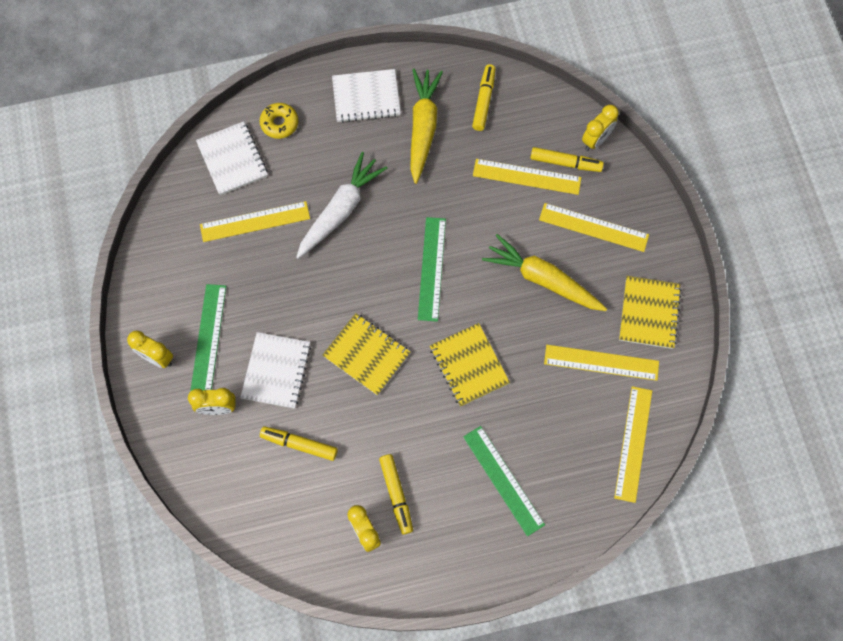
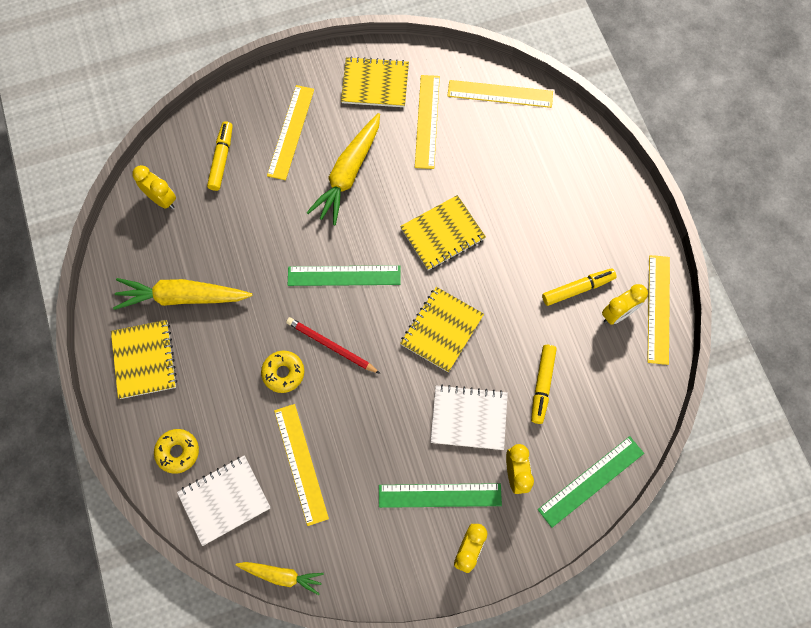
camera: 95 degrees left, 0 degrees up
(162, 202) = (281, 575): none -> yellow carrot
(340, 210) = (283, 373): white carrot -> yellow donut
(361, 253) = (331, 346): none -> red pencil
(366, 97) = (145, 360): white notebook -> yellow notebook
(483, 101) = (150, 239): yellow marker -> none
(503, 480) = (549, 197): green ruler -> green ruler (591, 481)
(526, 177) = (238, 193): yellow ruler -> yellow ruler (658, 309)
(596, 140) = (196, 133): yellow clock -> yellow clock (162, 199)

